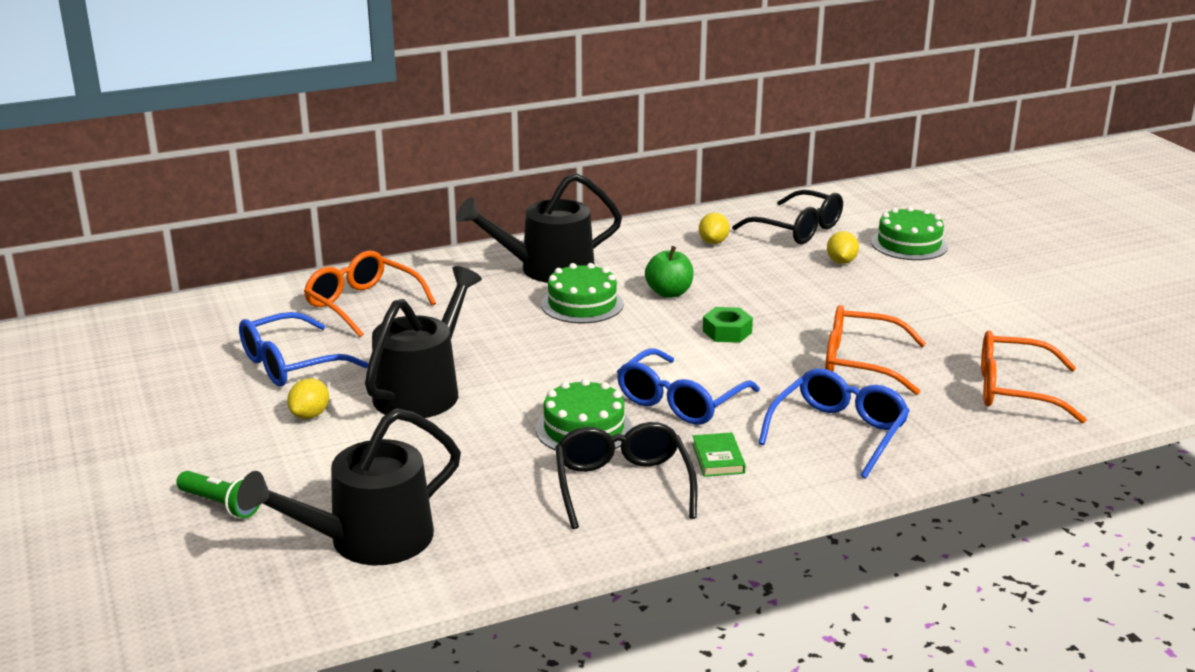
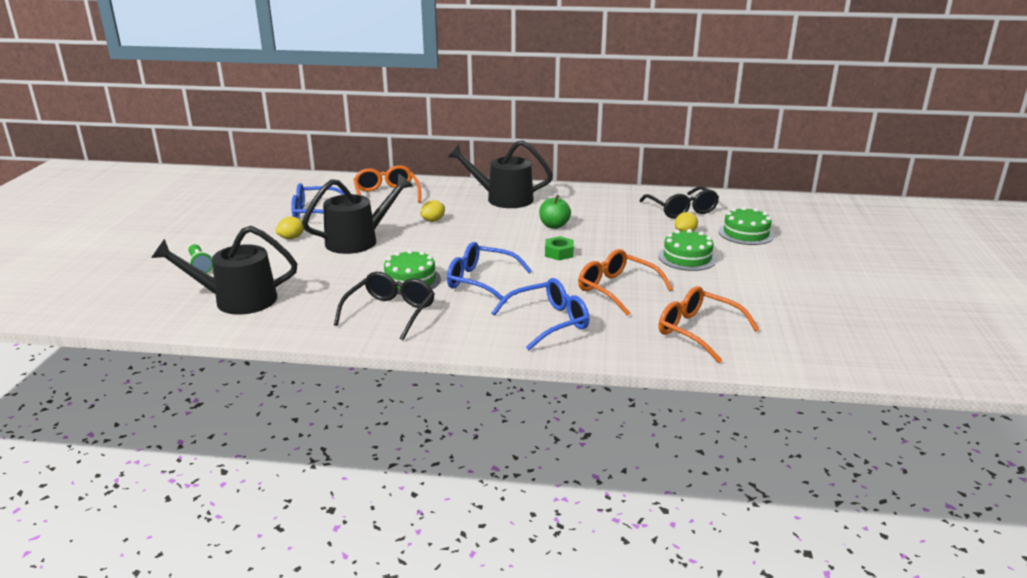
camera: 30 degrees right, 0 degrees up
(582, 304) = (497, 220): green cake -> green cake (687, 257)
(679, 401) = (480, 281): blue glasses -> blue glasses turned 45 degrees clockwise
(713, 242) = (618, 206): yellow lemon -> yellow lemon (433, 220)
(718, 458) = (460, 315): green book -> none

